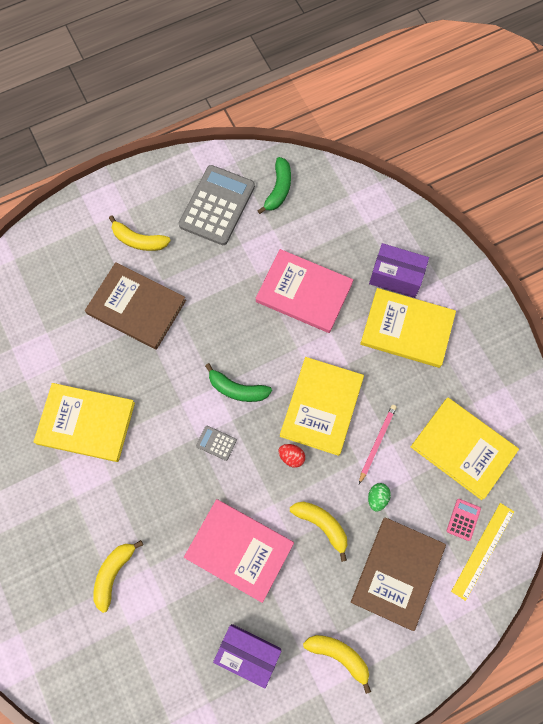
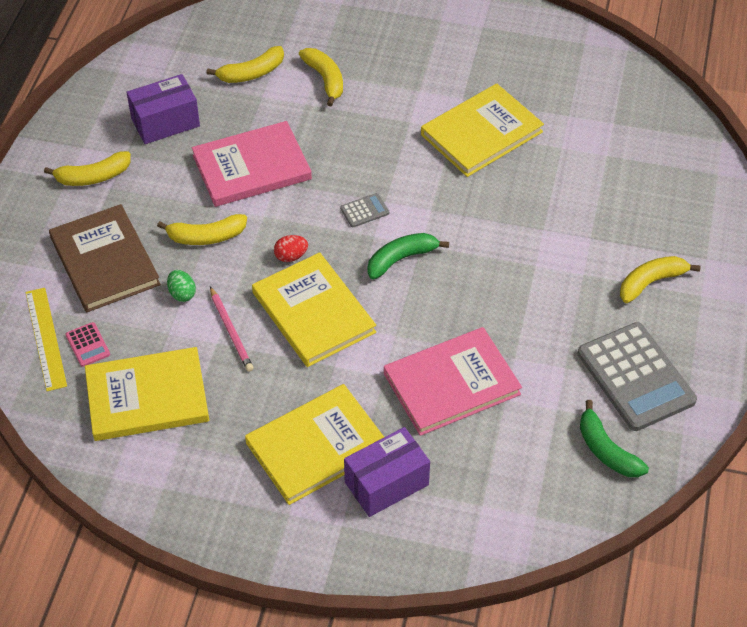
camera: 130 degrees right, 20 degrees down
(136, 307) = (570, 235): brown book -> none
(149, 635) = (251, 73): none -> yellow banana

